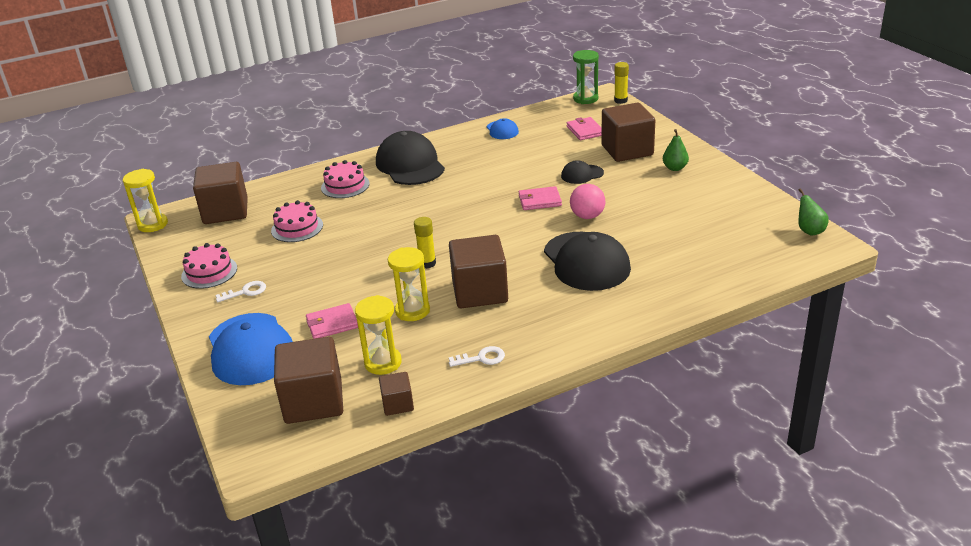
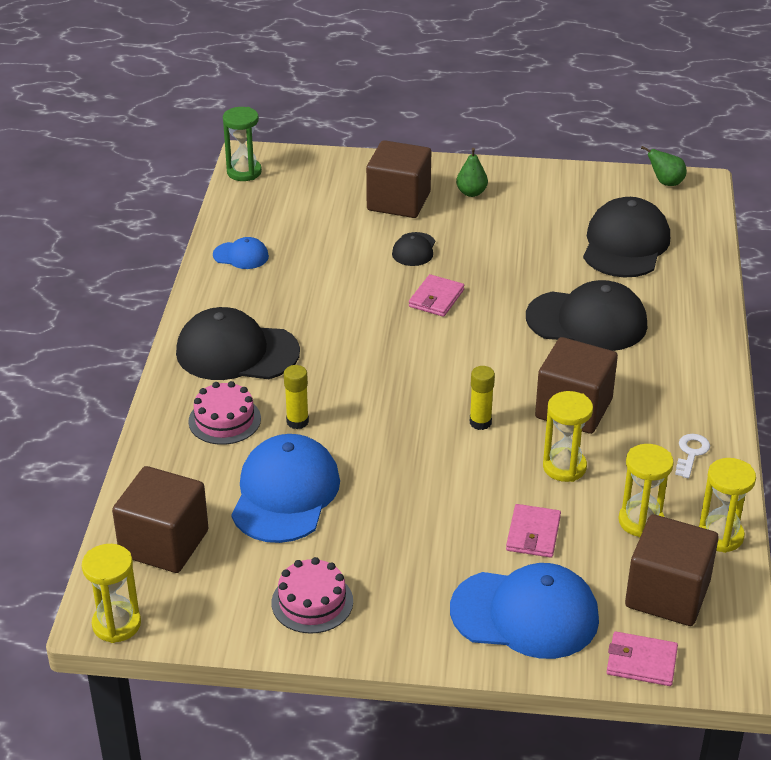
camera: 60 degrees left, 5 degrees up
(246, 292) = (394, 583): white key -> none
(297, 228) = (285, 494): pink cake -> blue cap
(397, 404) = (720, 536): brown cube -> yellow hourglass
(585, 131) = (320, 205): pink wallet -> pink wallet (641, 661)
(587, 216) = (503, 283): pink ball -> none
(620, 100) = (281, 154): yellow glue stick -> yellow glue stick (297, 422)
(702, 243) = (625, 244): none -> black cap

